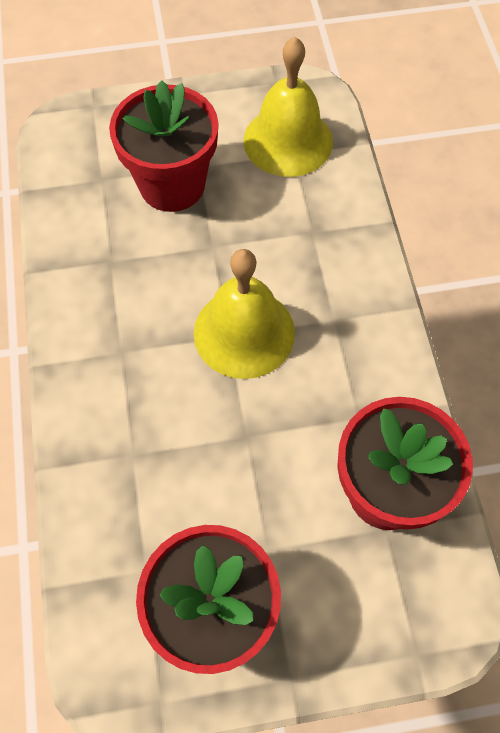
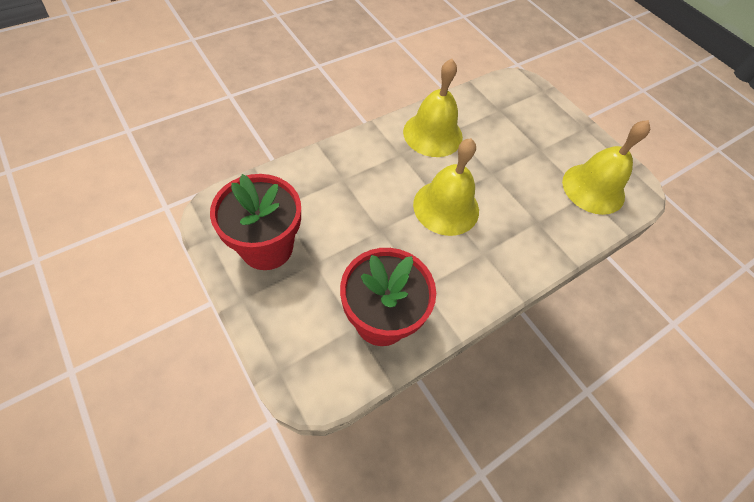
camera: 60 degrees right, 5 degrees down
(105, 290) = (432, 134): none -> yellow bell
(172, 185) = (519, 141): red flower pot -> none

